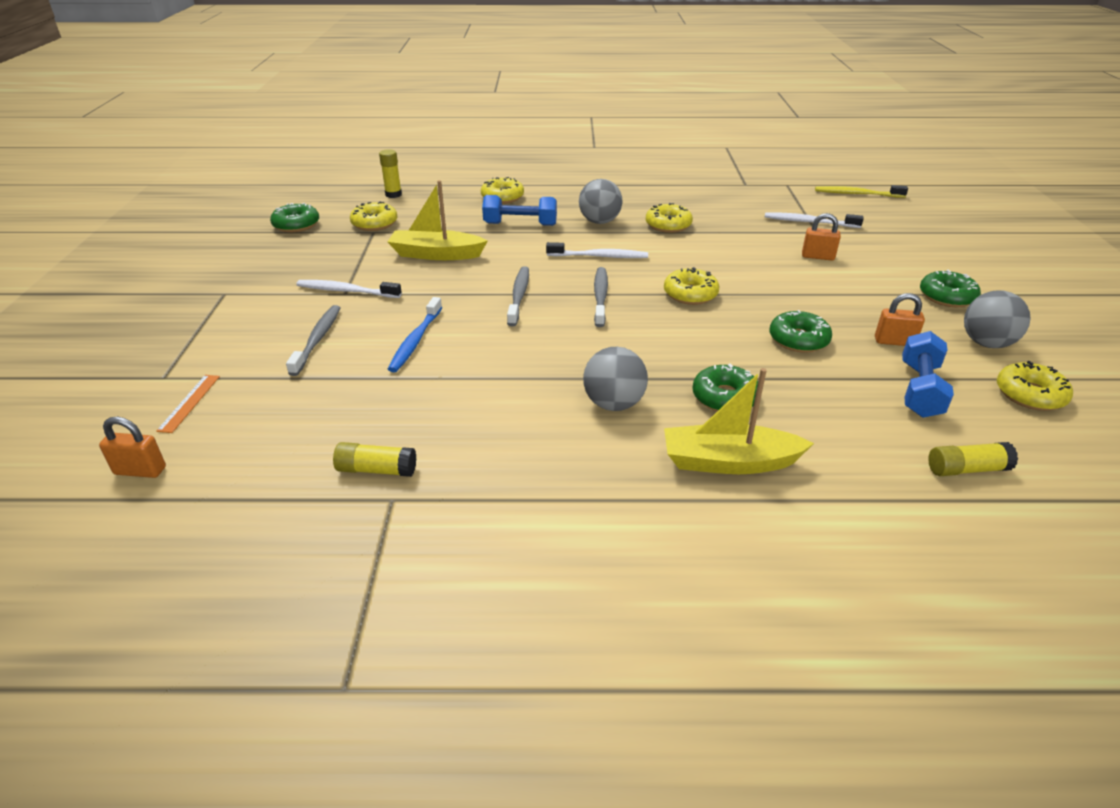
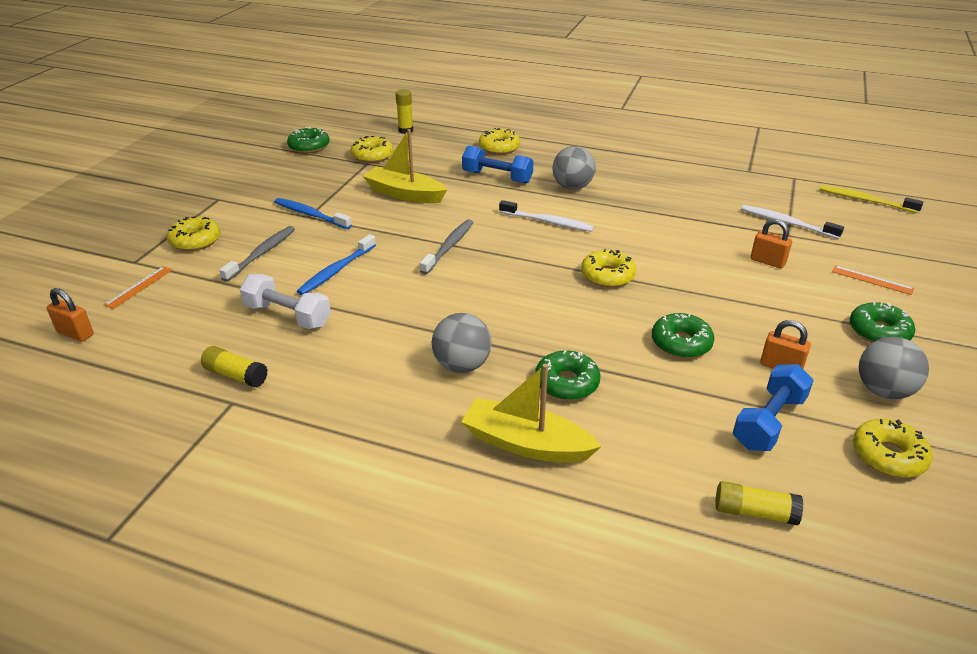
camera: 20 degrees right, 0 degrees up
(346, 291) = (310, 215): white toothbrush -> blue toothbrush
(393, 396) = (287, 315): none -> white dumbbell
(600, 297) = (521, 261): grey toothbrush -> none
(668, 225) = (636, 201): yellow donut -> yellow donut (195, 241)
(910, 256) = (872, 280): none -> orange ruler

